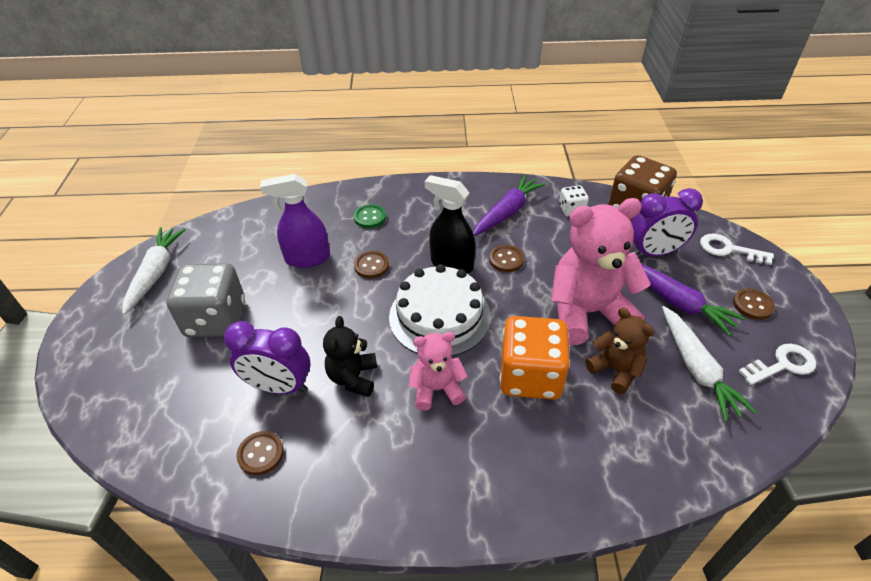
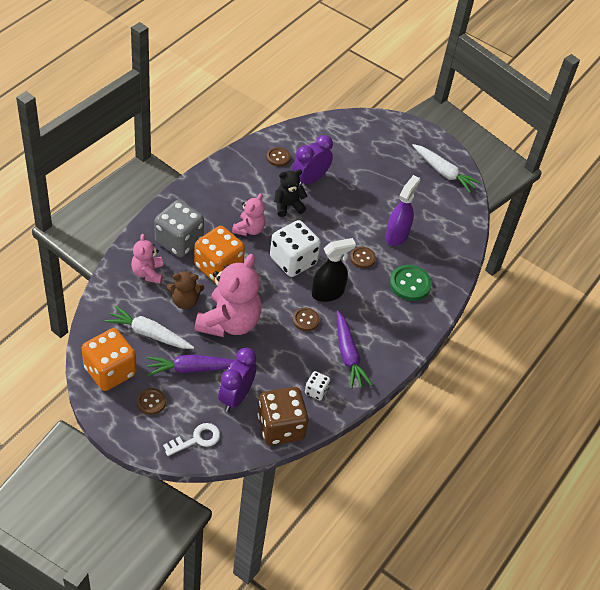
camera: 120 degrees right, 5 degrees up
(216, 319) = (380, 179): grey dice -> grey dice (179, 241)
(353, 377) = (288, 206): black teddy bear -> black teddy bear turned 60 degrees counterclockwise
(370, 217) = (410, 284): green button -> green button, size x1.61
(439, 316) = (293, 261): white cake -> white dice
(630, 442) = (148, 273): none -> pink teddy bear
(782, 365) = (110, 371): white key -> orange dice

